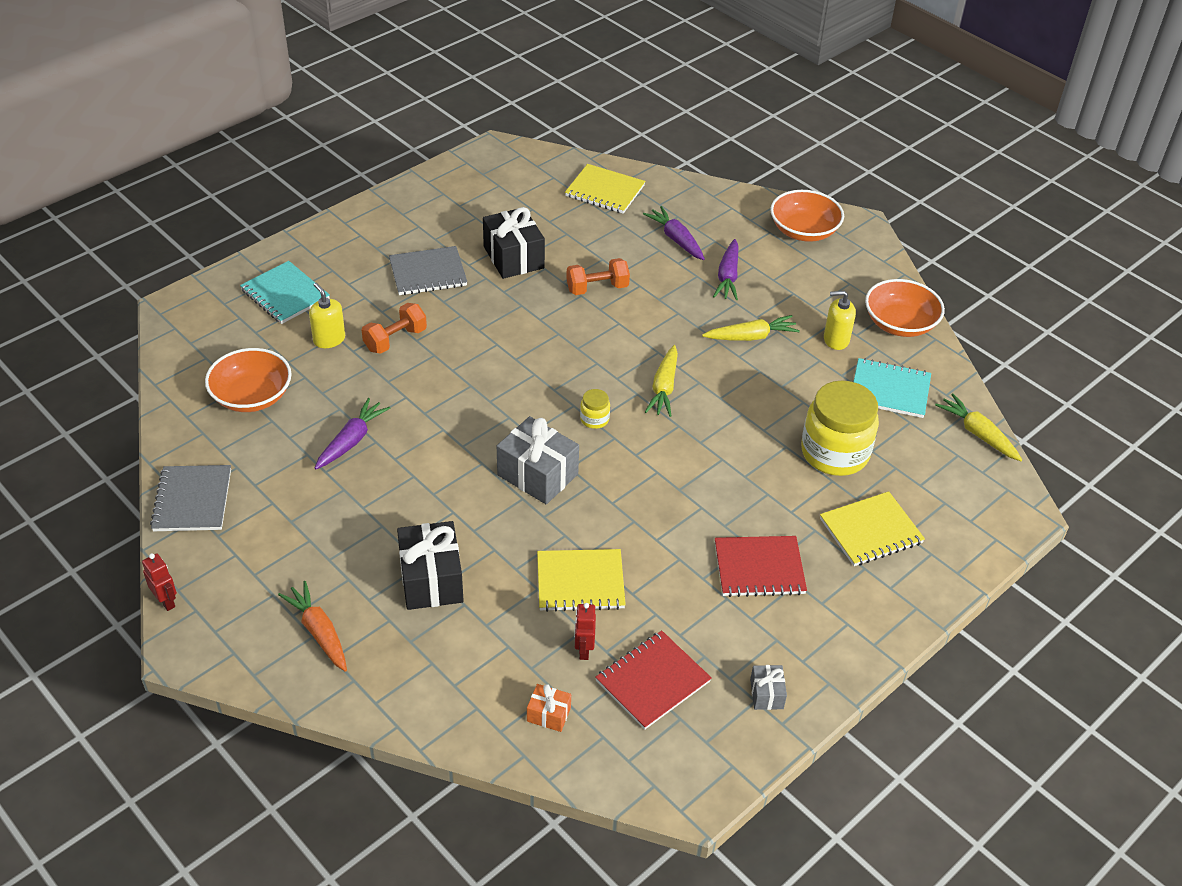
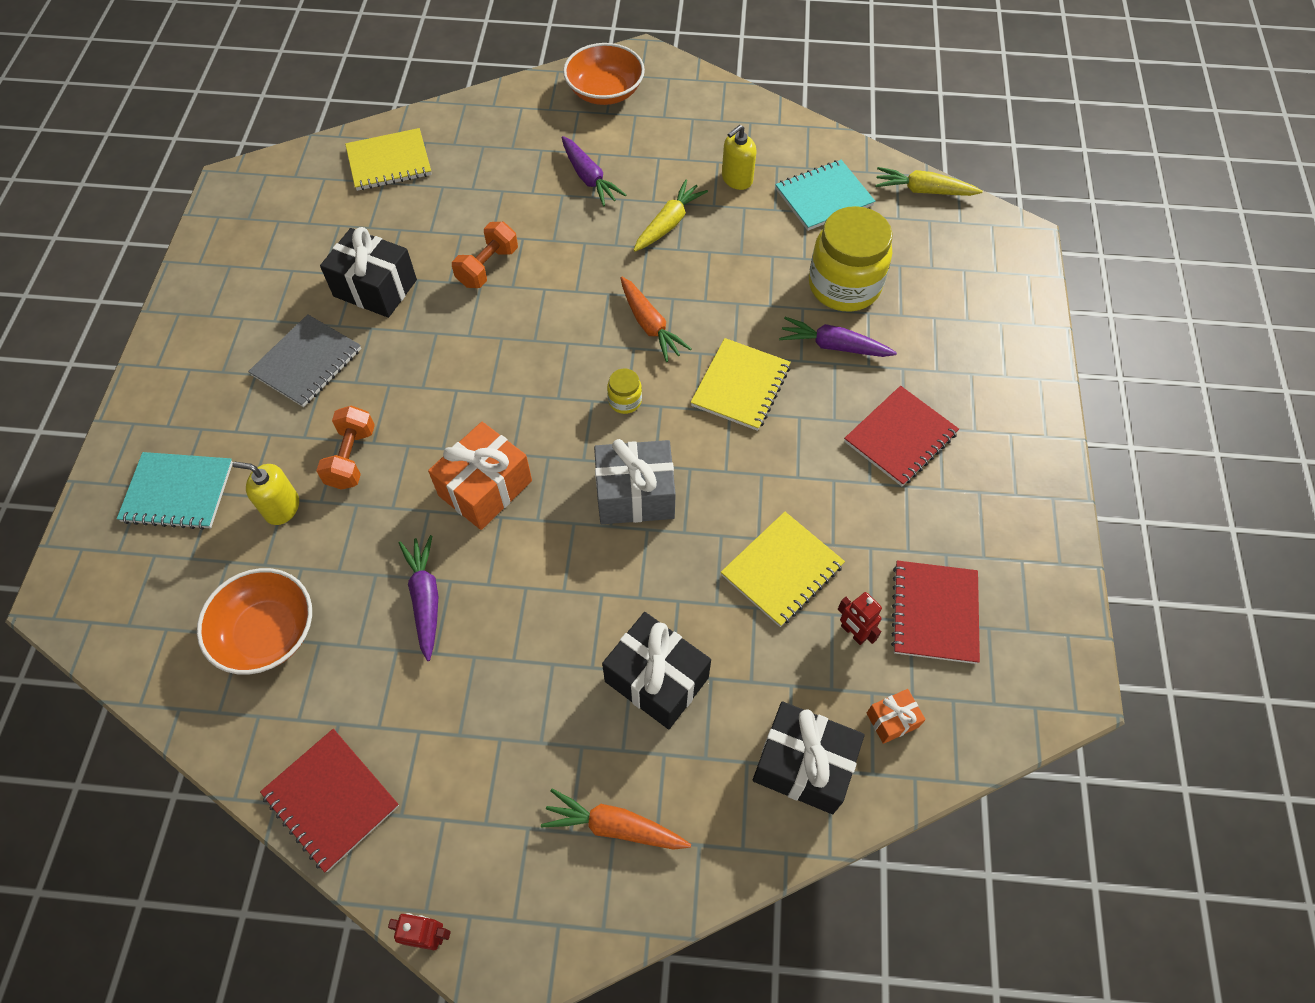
camera: 40 degrees left, 15 degrees up
(192, 500) = (331, 800): grey notebook -> red notebook
(452, 408) = (485, 488): none -> orange gift
(463, 692) = (803, 765): none -> black gift
(664, 388) = (650, 325): yellow carrot -> orange carrot
(676, 239) = (506, 170): purple carrot -> purple carrot (834, 346)
(766, 694) = (1023, 547): grey gift -> none
(871, 531) = (941, 336): yellow notebook -> yellow notebook (740, 386)
(900, 323) = (768, 130): orange bowl -> none

